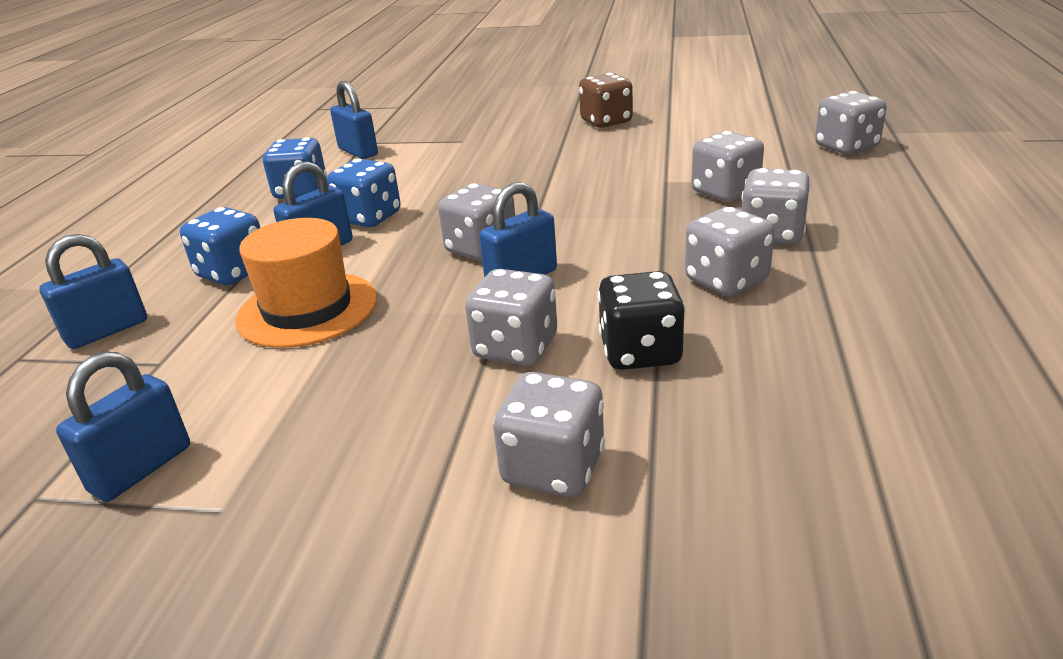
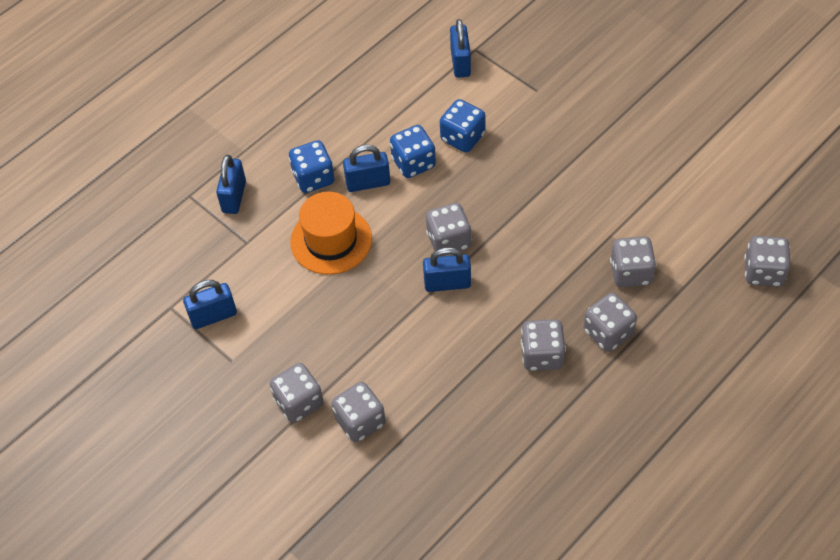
camera: 35 degrees right, 25 degrees up
(107, 331) = (234, 197): blue padlock -> blue padlock turned 75 degrees counterclockwise
(301, 192) = (395, 100): blue dice -> blue dice (462, 137)
(515, 348) = (402, 338): grey dice -> grey dice (299, 402)
(606, 122) = (651, 126): brown dice -> none
(640, 352) = (452, 379): black dice -> none

